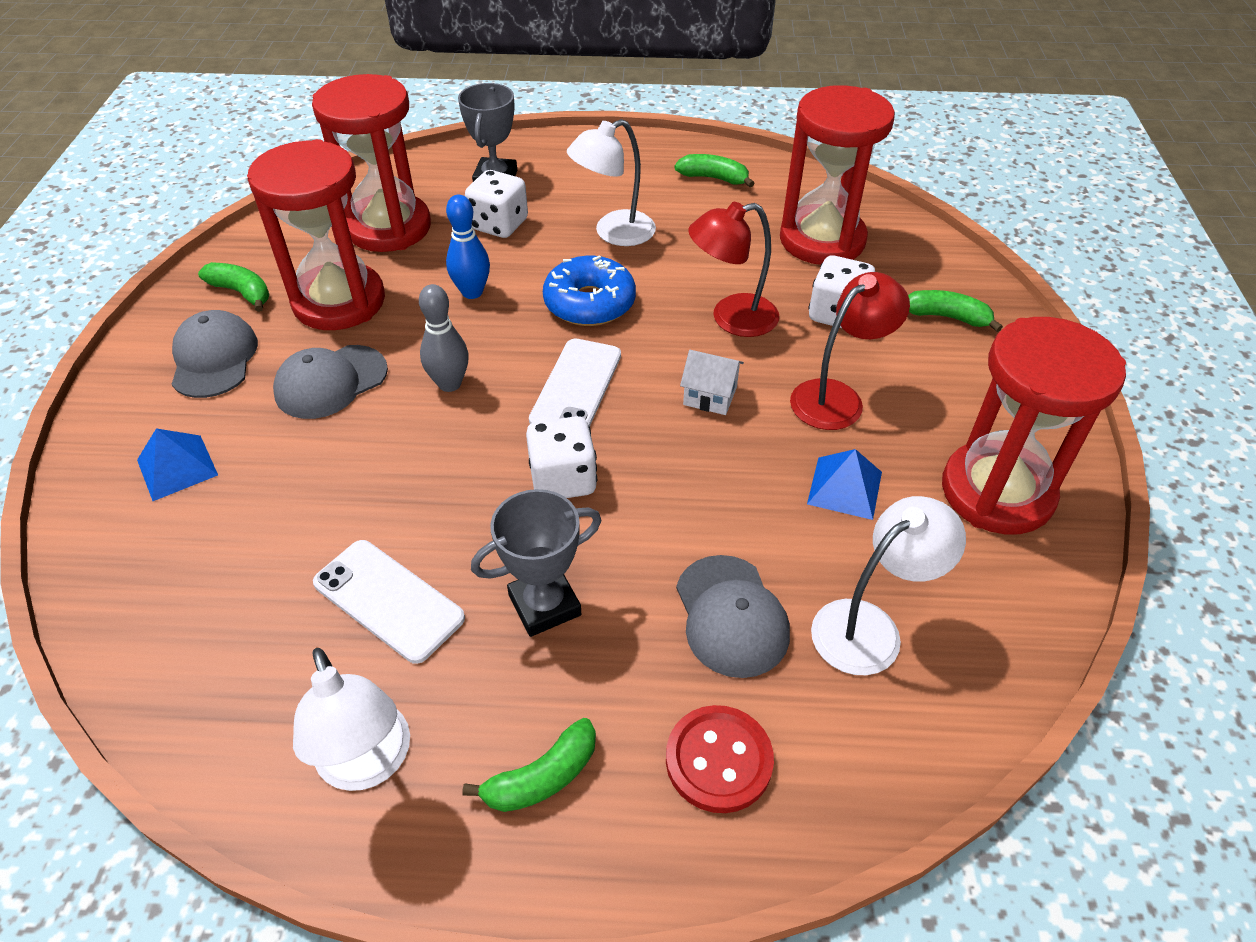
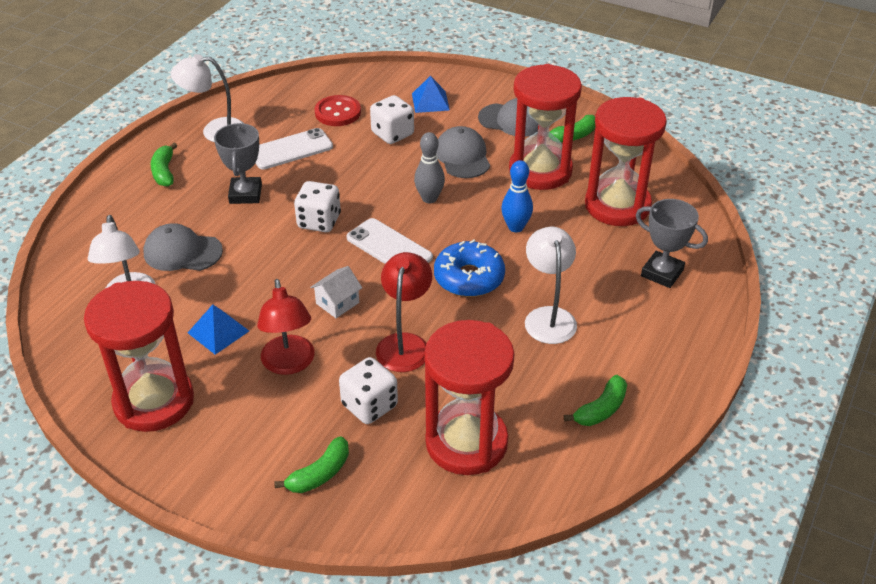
camera: 115 degrees right, 5 degrees down
(499, 225) = (593, 259): white dice -> white dice (392, 134)
(718, 760) = (121, 221): red button -> red button (338, 112)

